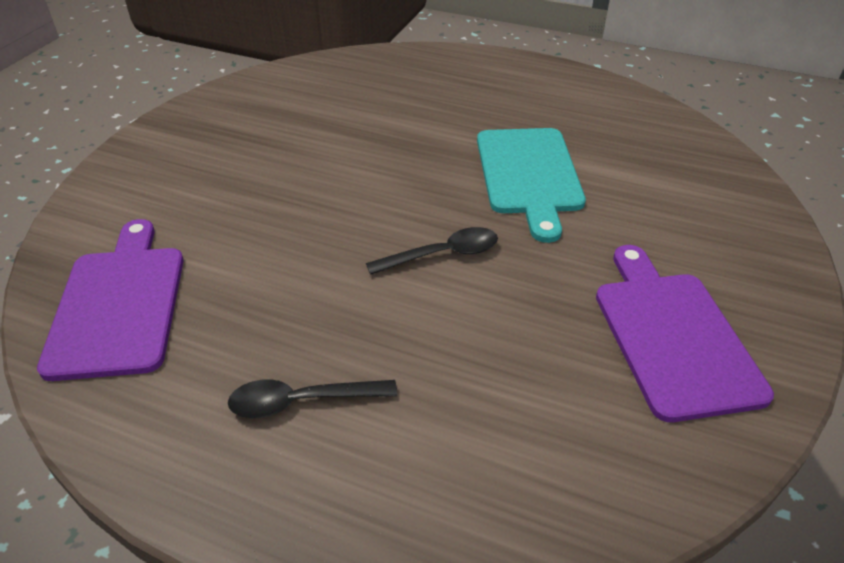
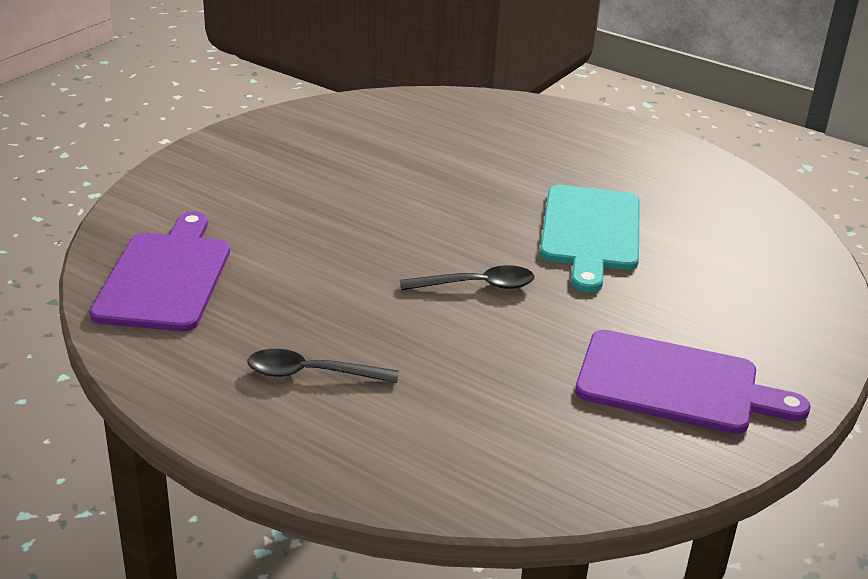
camera: 10 degrees right, 10 degrees down
(673, 336) = (675, 384): purple cutting board -> purple cutting board turned 105 degrees clockwise

